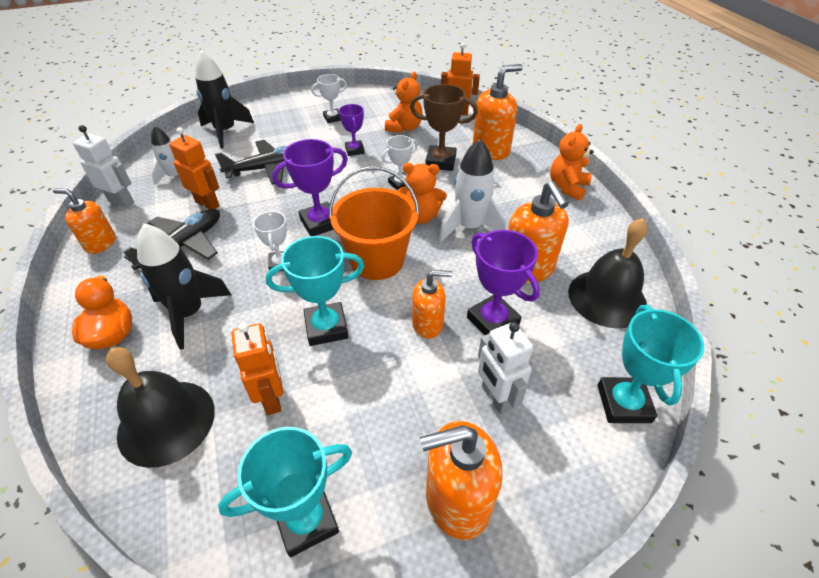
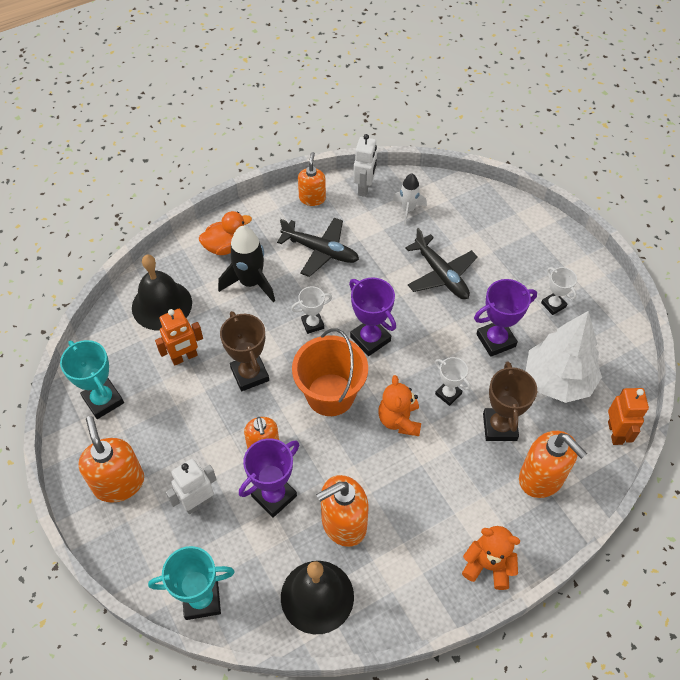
camera: 80 degrees right, 10 degrees up
(207, 204) = (376, 247): orange robot -> none
(226, 132) = (492, 220): black rocket -> none
(326, 327) = (250, 374): turquoise trophy -> brown trophy
(354, 150) = (496, 340): purple trophy -> purple trophy, size x1.60
(404, 128) = (558, 380): orange teddy bear -> white tree
(469, 227) = (393, 466): white rocket -> none

